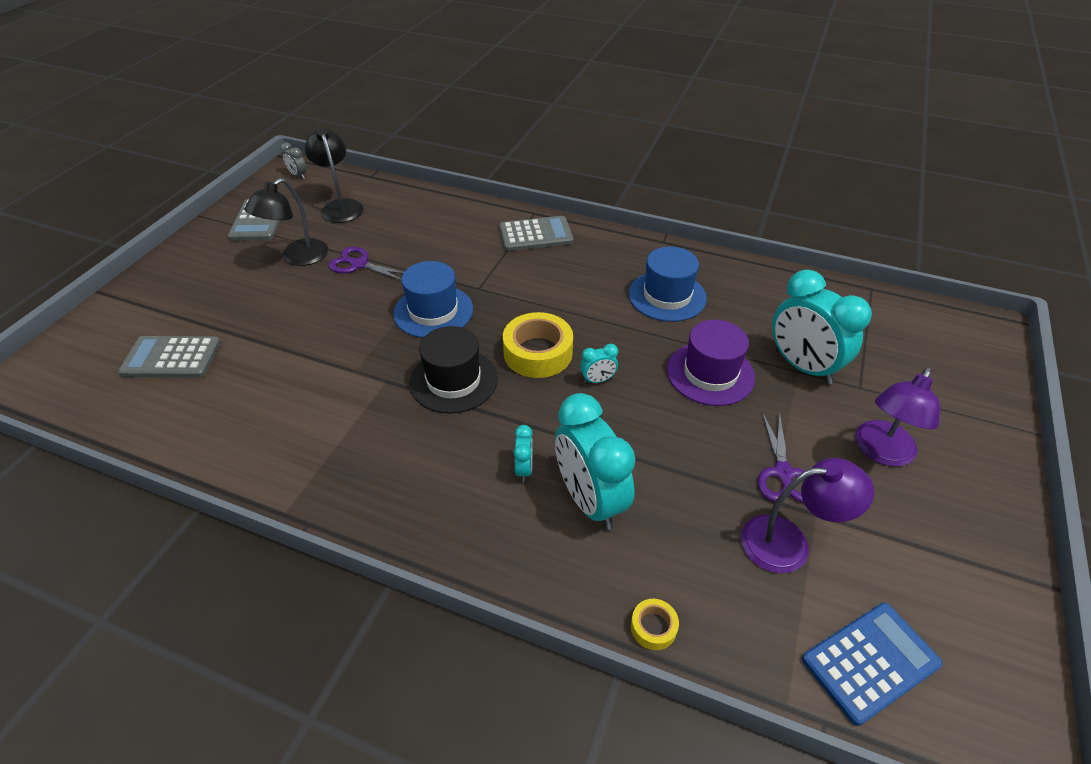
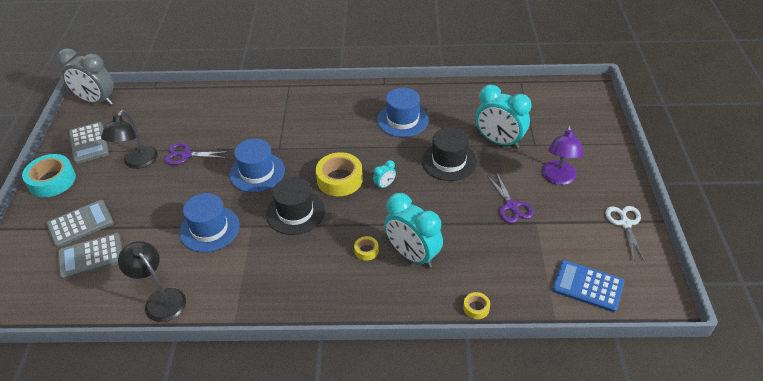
camera: 20 degrees left, 0 degrees up
(191, 252) = (52, 180): none -> turquoise tape
(298, 175) = (97, 101): grey clock -> grey clock, size x2.31
(331, 368) = (209, 229): none -> blue hat
(340, 206) = (145, 116): black lamp -> black lamp (160, 299)
(524, 469) = (366, 250): turquoise clock -> yellow tape
(536, 234) = (298, 101): grey calculator -> grey calculator (80, 224)
(710, 373) = (449, 161): purple hat -> black hat
(789, 543) = (528, 242): purple lamp -> none
(870, 662) = (587, 286): blue calculator -> blue calculator turned 105 degrees counterclockwise
(981, 570) = (625, 223): none -> white scissors

